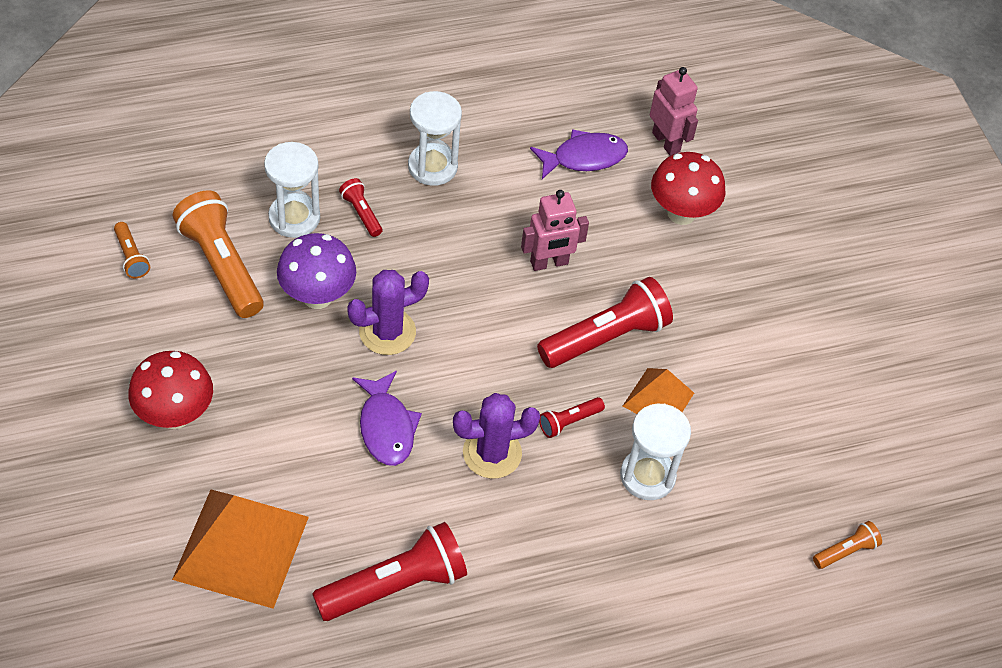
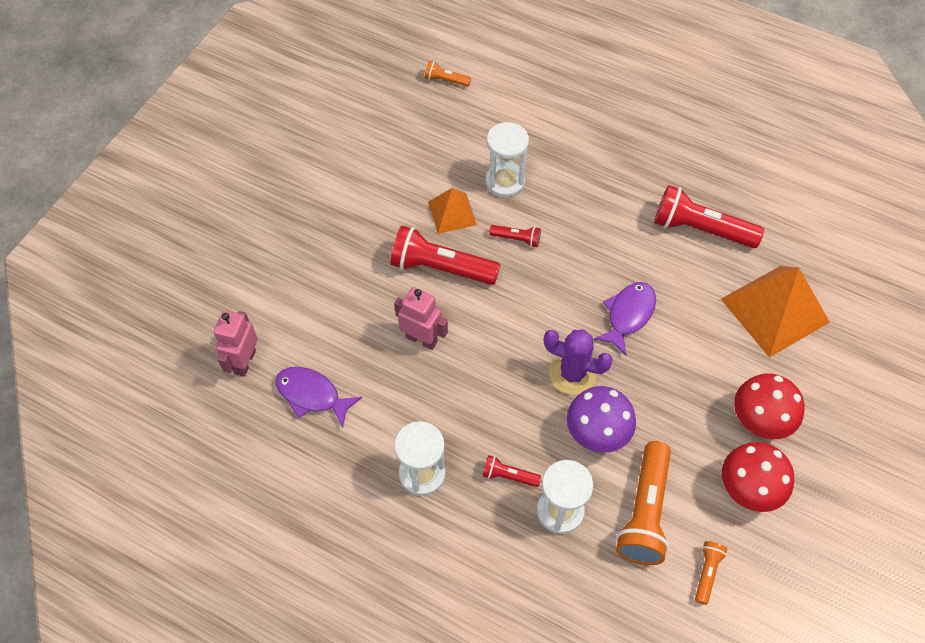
camera: 130 degrees left, 5 degrees up
(361, 213) = (508, 476): red flashlight -> red flashlight turned 90 degrees clockwise
(492, 453) = (579, 255): purple cactus -> none
(681, 213) = (300, 306): red mushroom -> red mushroom (747, 490)

